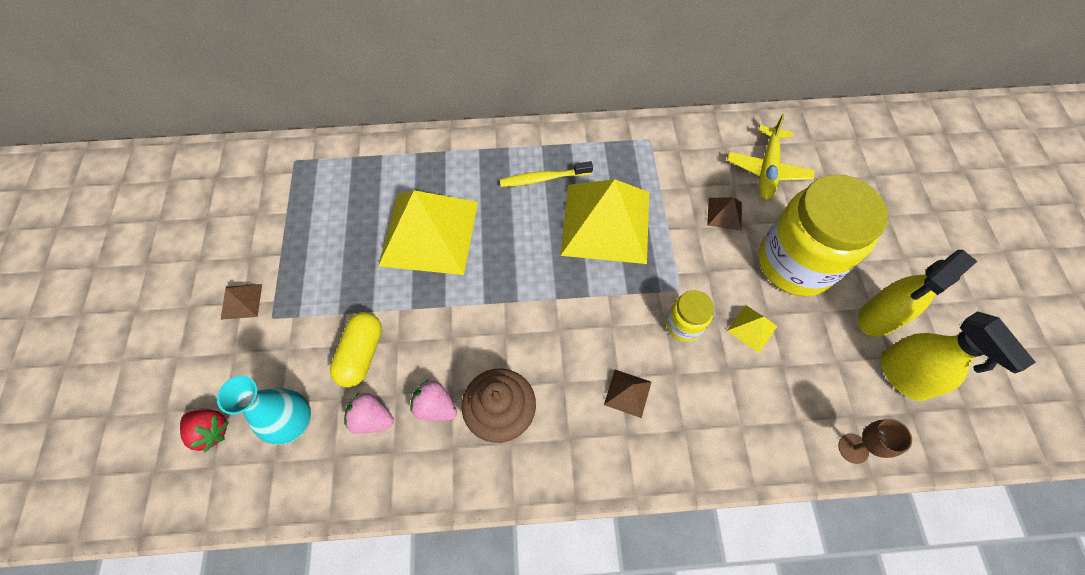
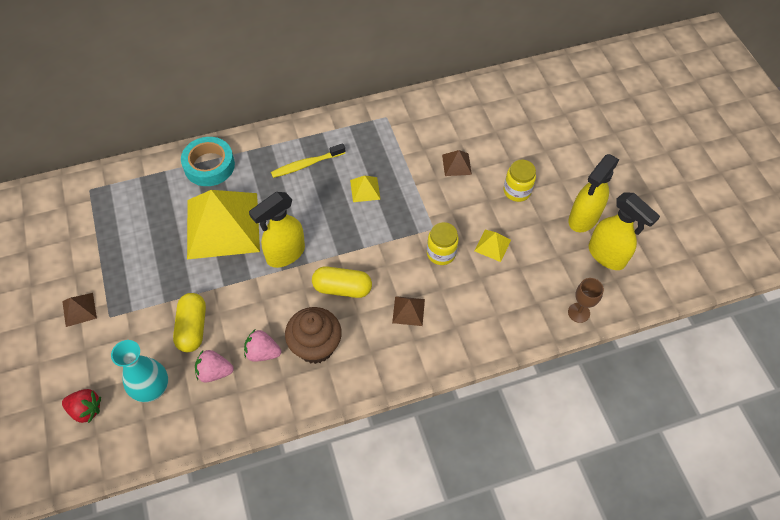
camera: 15 degrees left, 5 degrees down
(432, 158) = (209, 165): none -> turquoise tape
(492, 284) = (285, 254): none -> yellow spray bottle
(551, 344) = (342, 288): none -> yellow capsule
(606, 223) = (365, 189): yellow pyramid -> yellow pyramid, size x0.40
(767, 169) = (483, 124): yellow plane -> none
(795, 263) = (517, 191): yellow jar -> yellow jar, size x0.46

